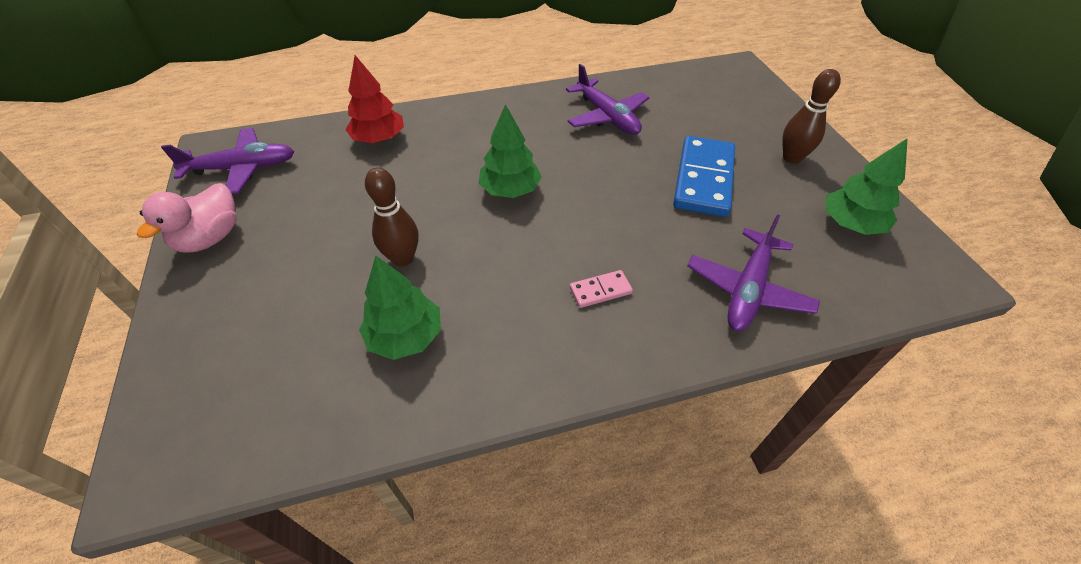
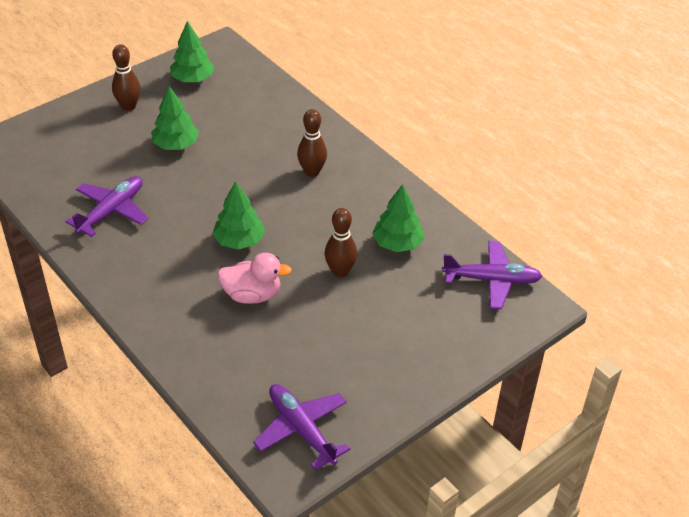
camera: 115 degrees left, 5 degrees down
(210, 238) = (387, 394): pink duck -> pink duck (252, 295)
(379, 139) = (212, 351): red tree -> none
(600, 291) = (312, 172): pink domino -> brown bowling pin
(704, 179) = (176, 145): blue domino -> green tree
(748, 289) = (275, 115): purple plane -> purple plane (492, 280)

